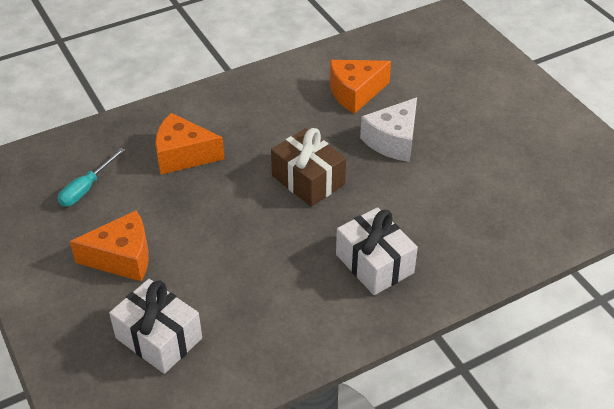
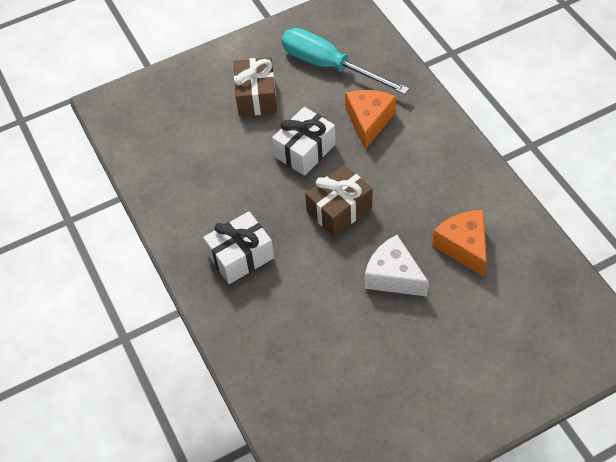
camera: 95 degrees right, 10 degrees up
(86, 188) = (329, 66): turquoise screwdriver -> turquoise screwdriver, size x1.97
(122, 258) = (256, 97): orange cheese -> brown gift
(159, 338) = (181, 125): white gift -> white gift (305, 150)

